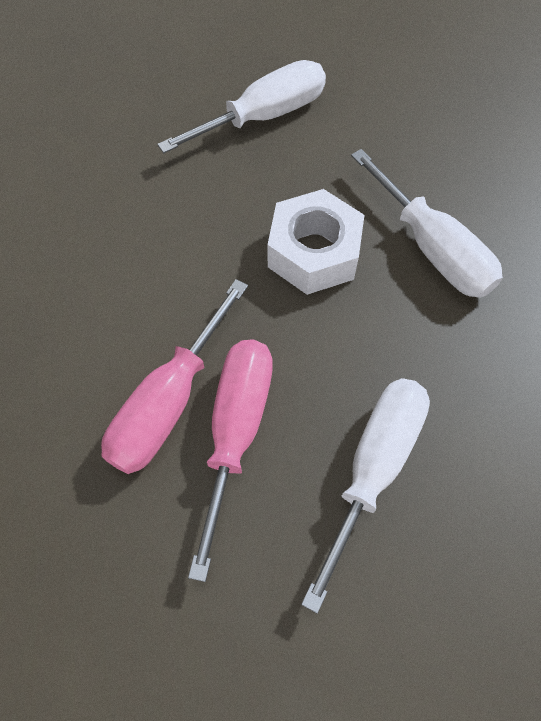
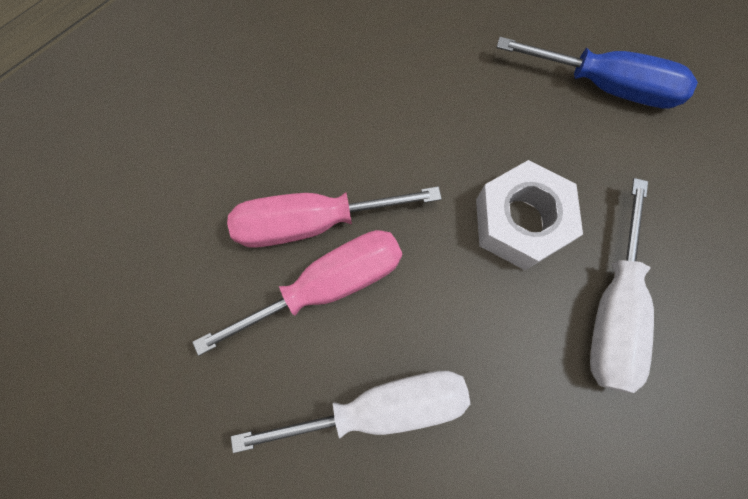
camera: 50 degrees right, 10 degrees up
(264, 116) = (606, 86): white screwdriver -> blue screwdriver

